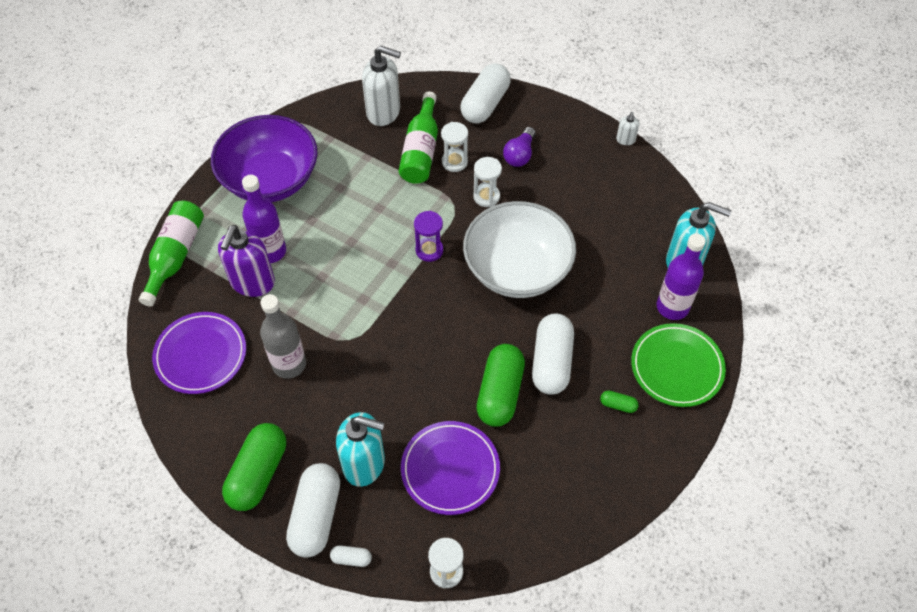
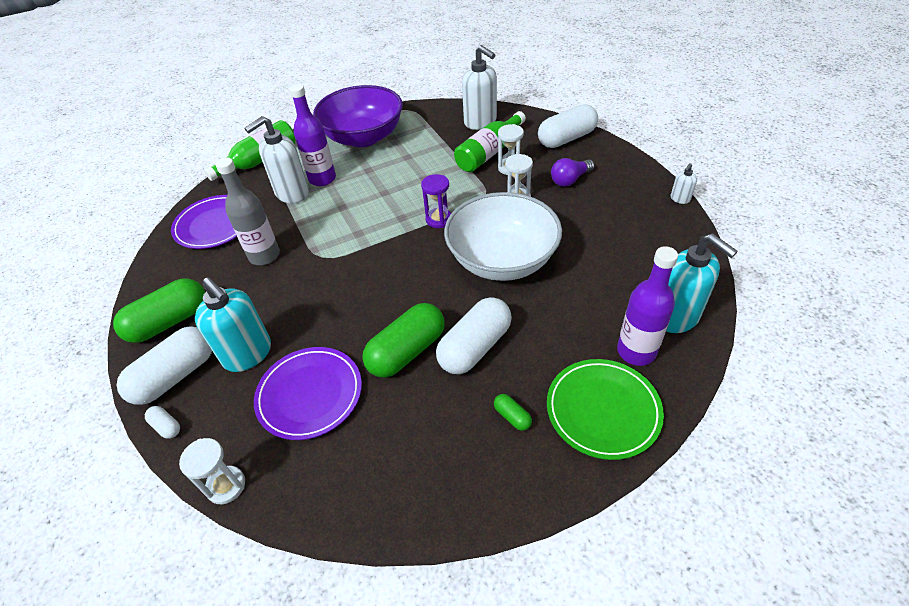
camera: 35 degrees right, 10 degrees down
(252, 282) = (292, 193): purple soap dispenser -> white soap dispenser

